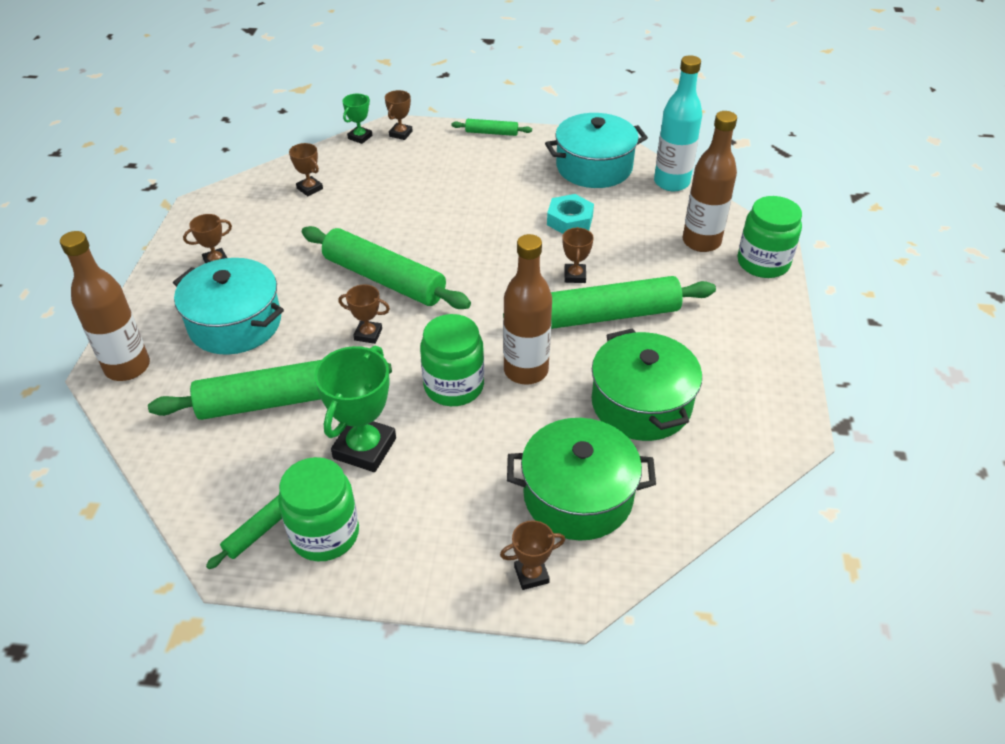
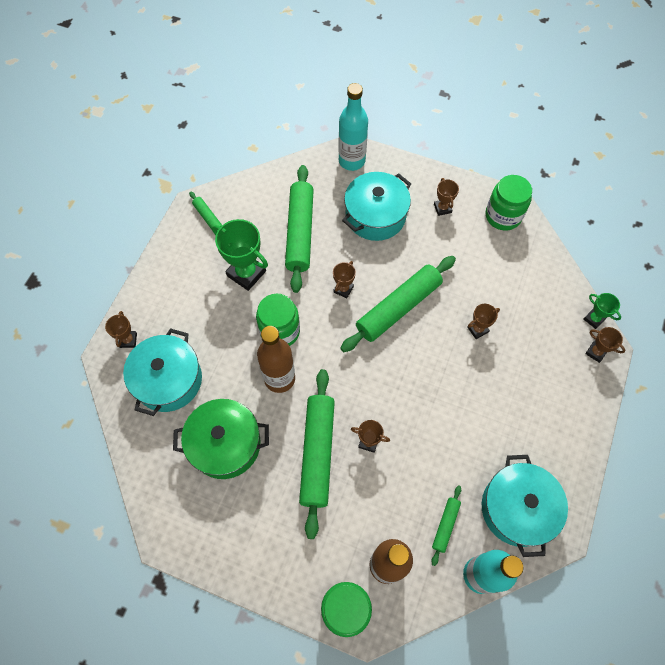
camera: 105 degrees right, 20 degrees up
(127, 367) = (351, 161): brown bottle -> turquoise bottle
(310, 188) = (521, 273): brown trophy -> brown trophy (477, 329)
(325, 534) = (194, 246): green jar -> green jar (503, 216)
(491, 133) = (588, 431): green rolling pin -> green rolling pin (445, 525)
(570, 220) = (440, 461): turquoise nut -> none
(578, 496) = (168, 380): green pot -> turquoise pot

